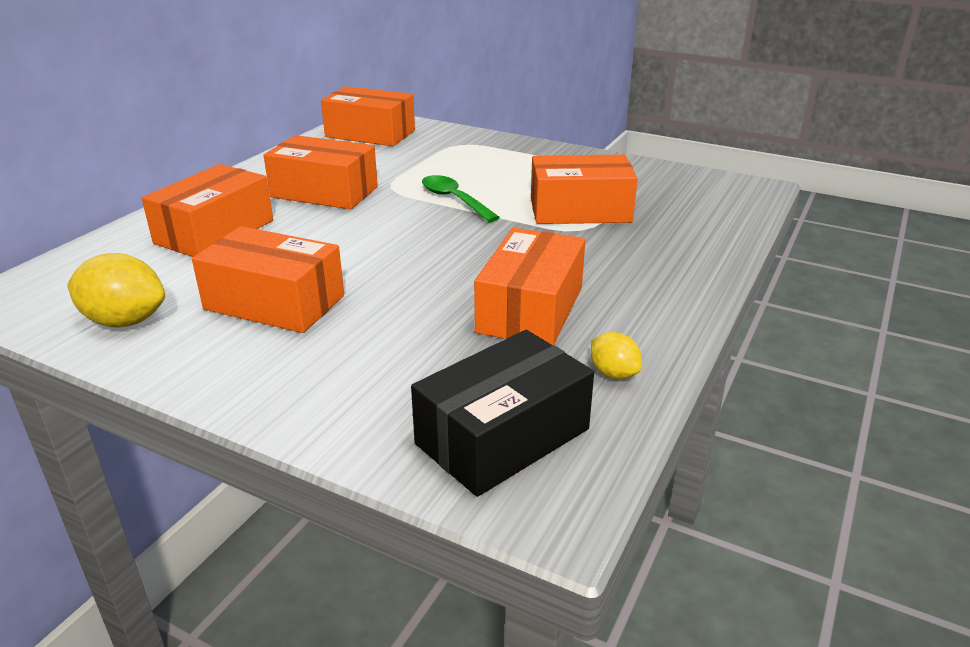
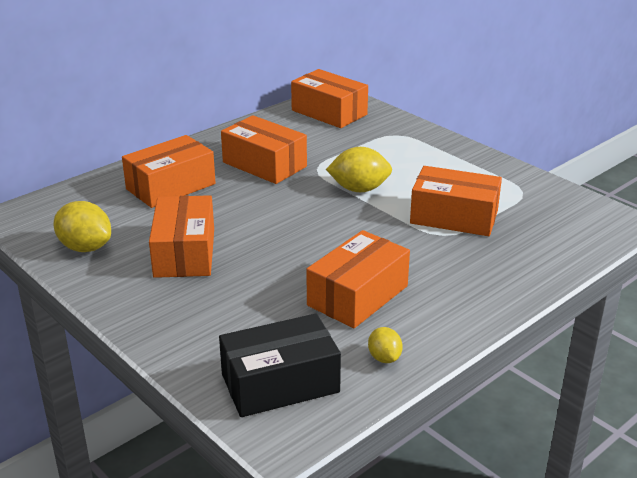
camera: 20 degrees right, 0 degrees up
(274, 302) = (185, 253): orange box -> orange box turned 45 degrees clockwise
(454, 200) = (359, 189): green spoon -> yellow lemon

